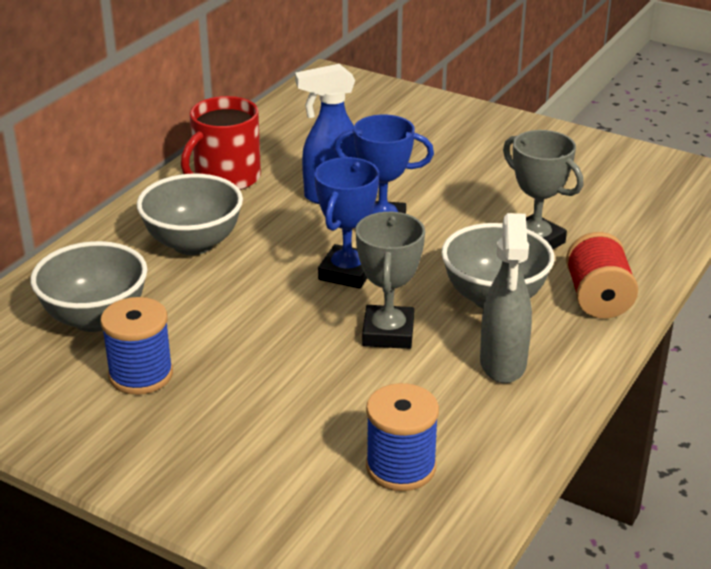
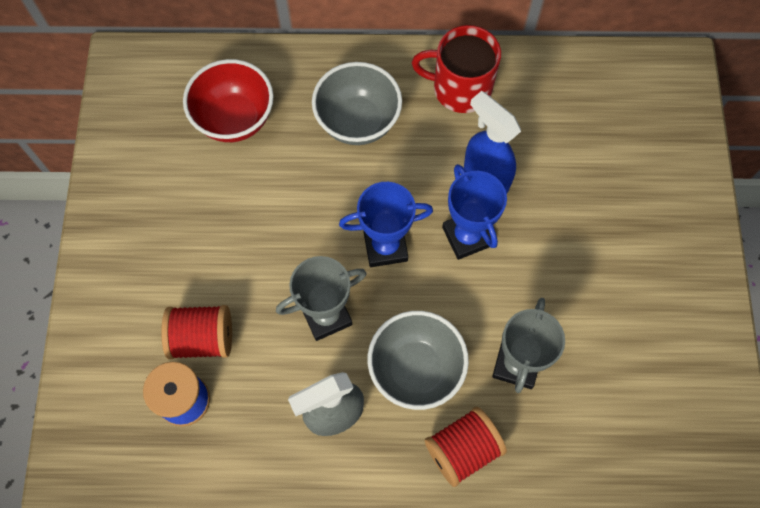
camera: 60 degrees right, 35 degrees up
(95, 318) = (235, 119): grey bowl -> red bowl
(141, 375) = (192, 186): blue spool -> none
(337, 428) = (202, 338): none -> red spool

